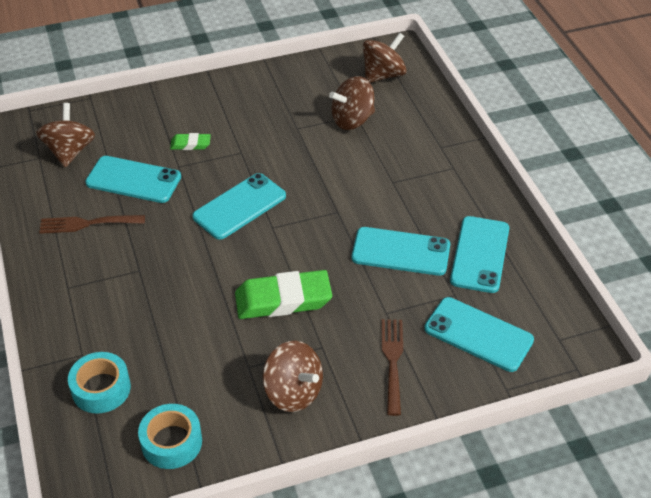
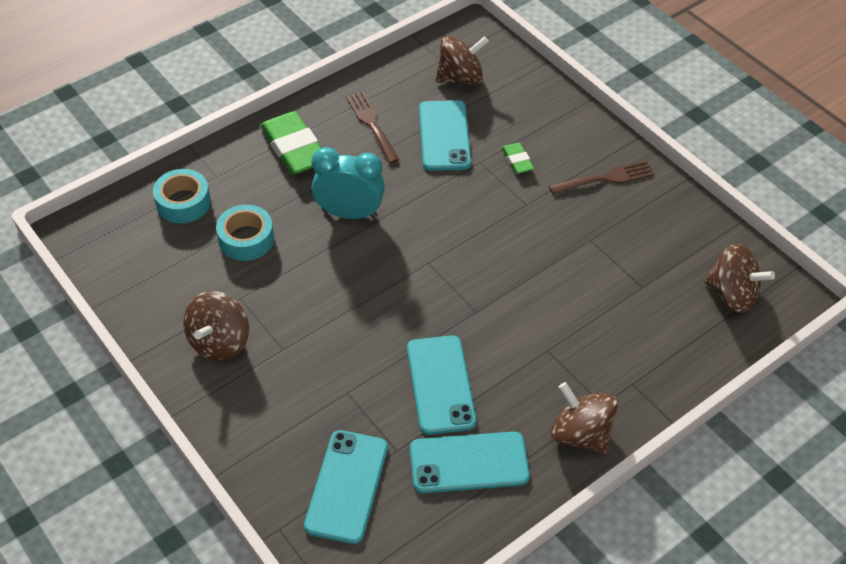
camera: 70 degrees right, 5 degrees up
(171, 442) = (139, 269): turquoise tape -> turquoise tape (246, 239)
(188, 265) = (349, 213): none -> turquoise clock
(239, 206) = (446, 228): turquoise phone -> none
(283, 300) = (333, 301): green eraser -> green eraser (294, 148)
(352, 120) = (632, 286): brown spinning top -> brown spinning top (580, 434)
(392, 362) = (283, 415): brown fork -> brown fork (605, 178)

